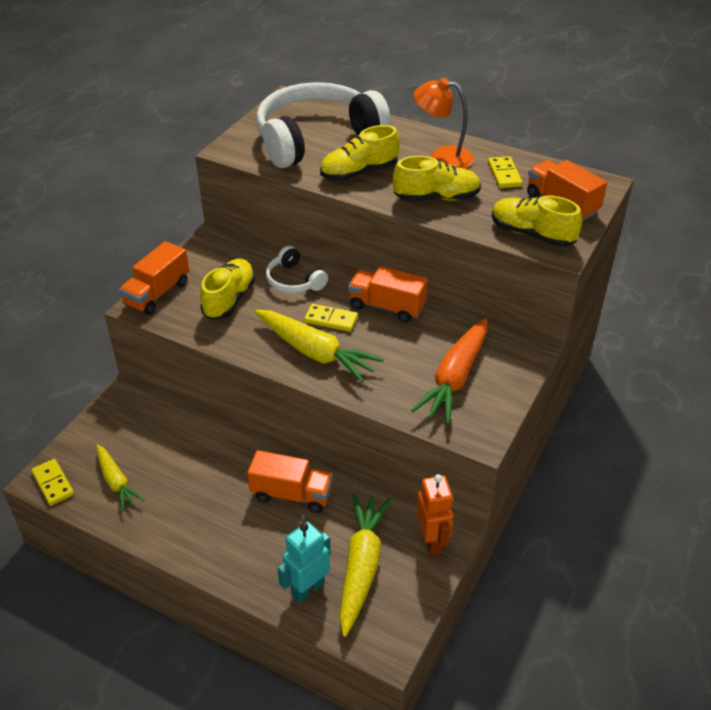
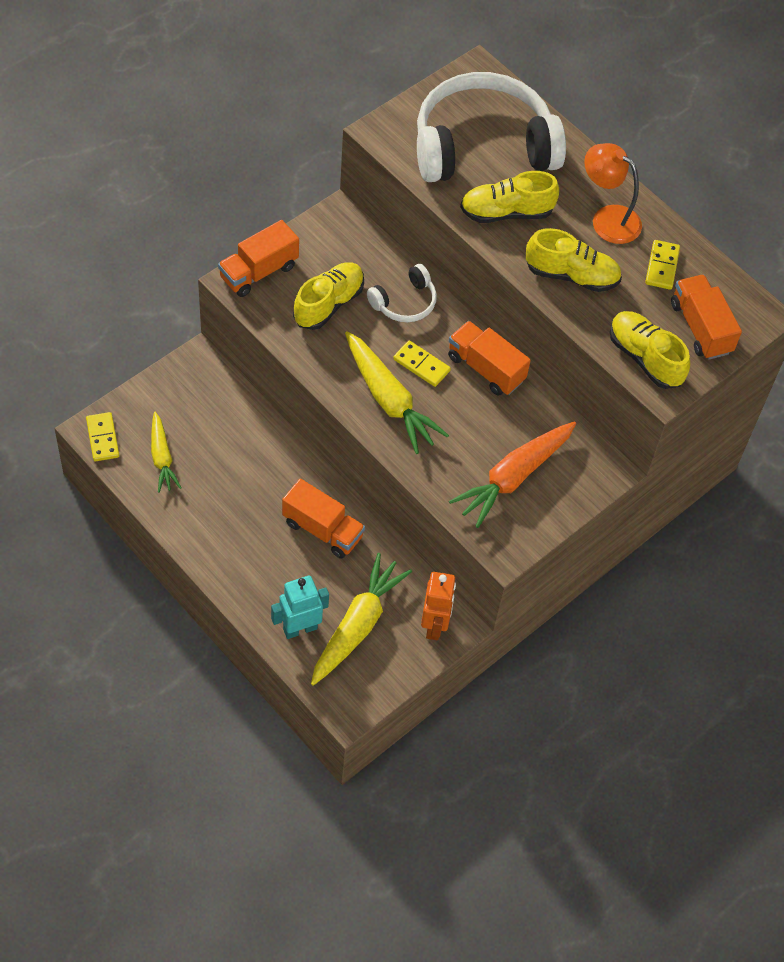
camera: 15 degrees right, 15 degrees up
(294, 280) = (404, 302): white headphones -> white headphones turned 105 degrees counterclockwise

